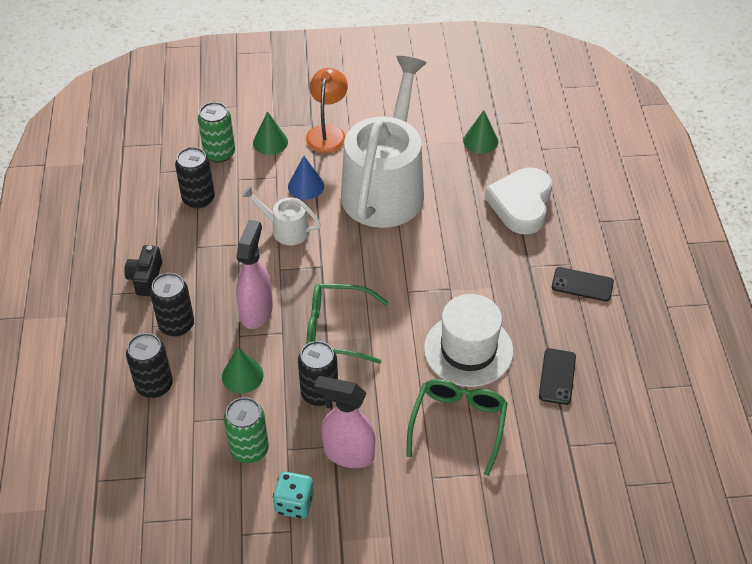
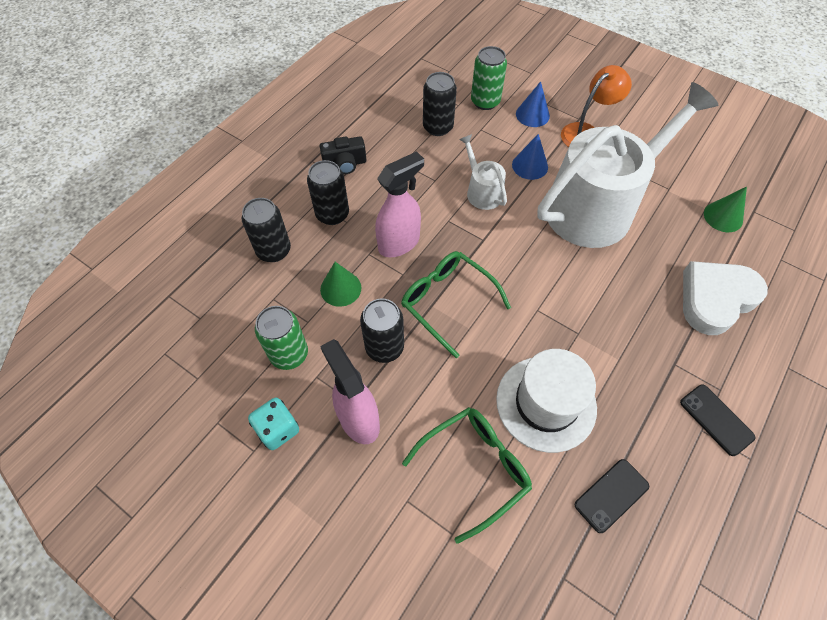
camera: 40 degrees right, 10 degrees up
(145, 278) = (345, 164): black camera -> black camera turned 150 degrees counterclockwise
(270, 142) = (532, 115): green cone -> blue cone

